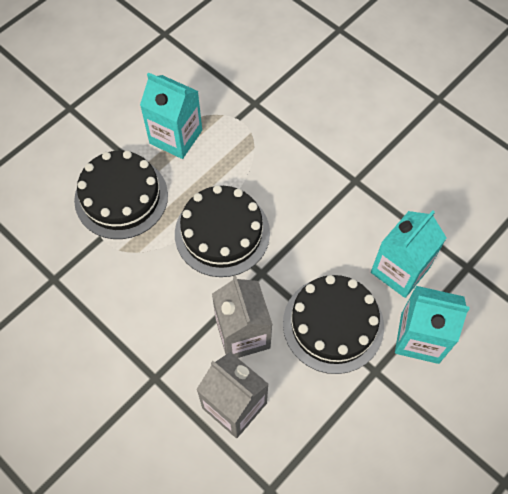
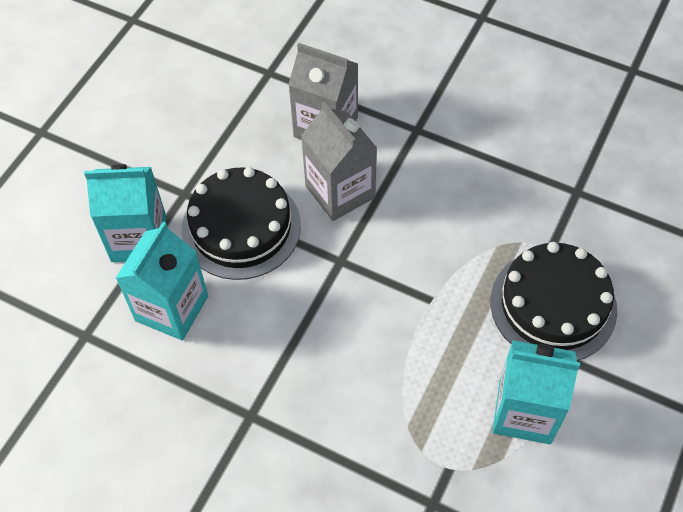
camera: 165 degrees right, 5 degrees down
(222, 233) = (405, 295): black cake -> none

